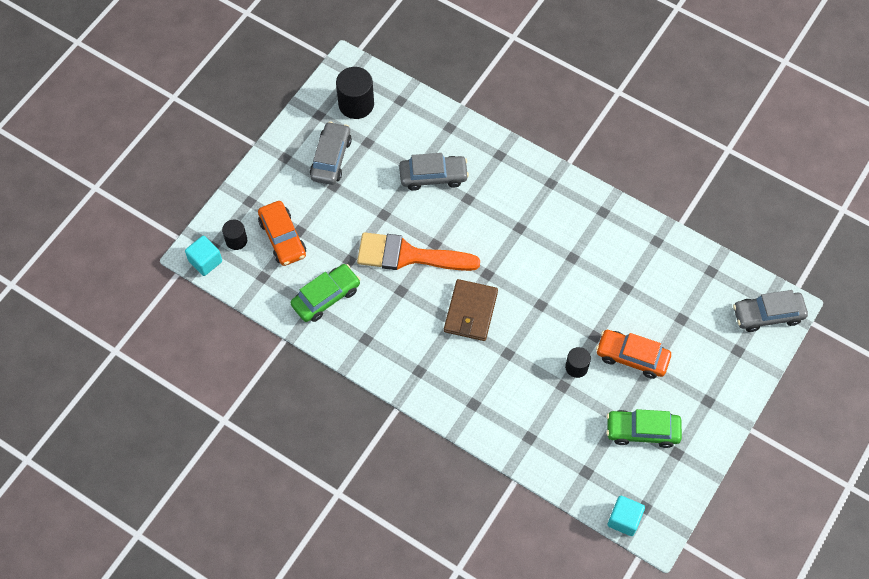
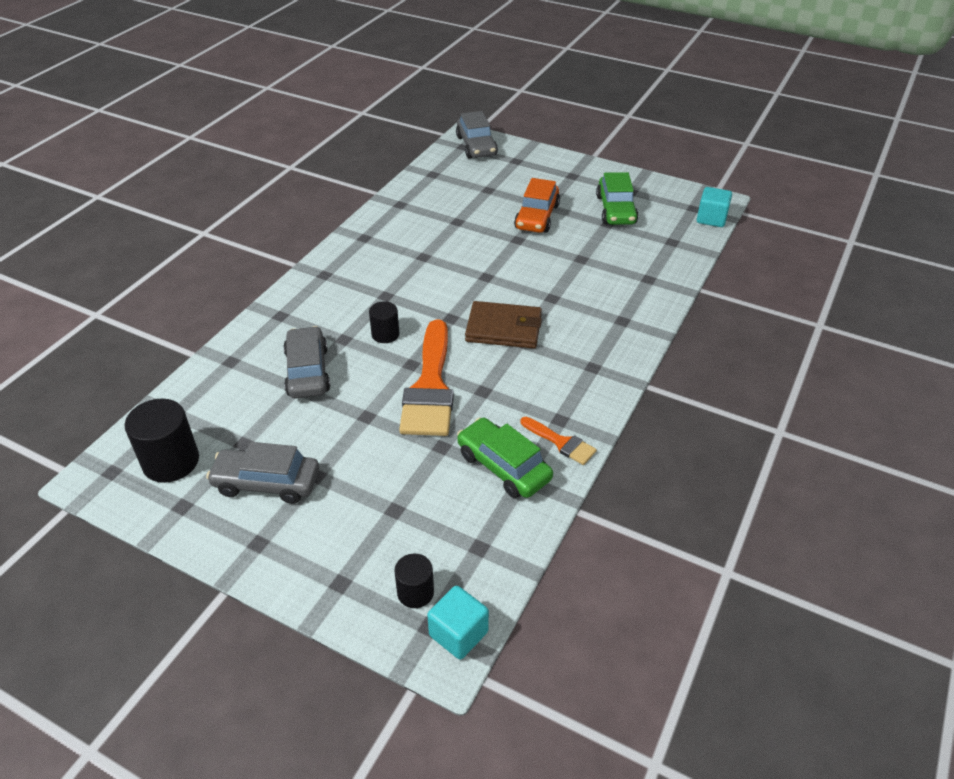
camera: 95 degrees left, 20 degrees down
(282, 238) = (408, 529): orange car -> none
(343, 336) = (561, 442): none -> orange brush
(576, 367) = (557, 250): black cylinder -> black cylinder (385, 334)

